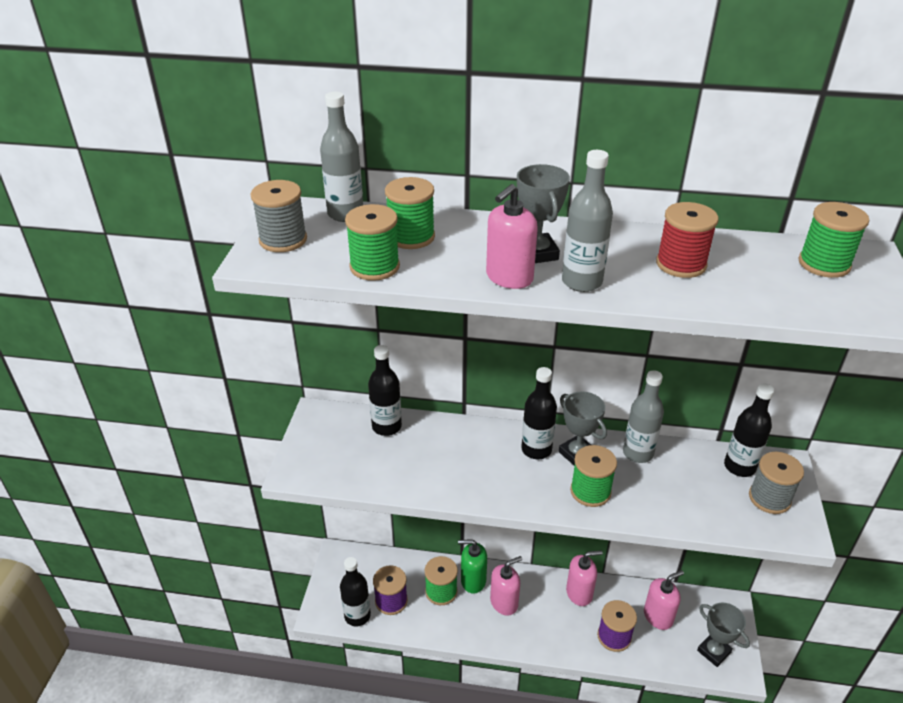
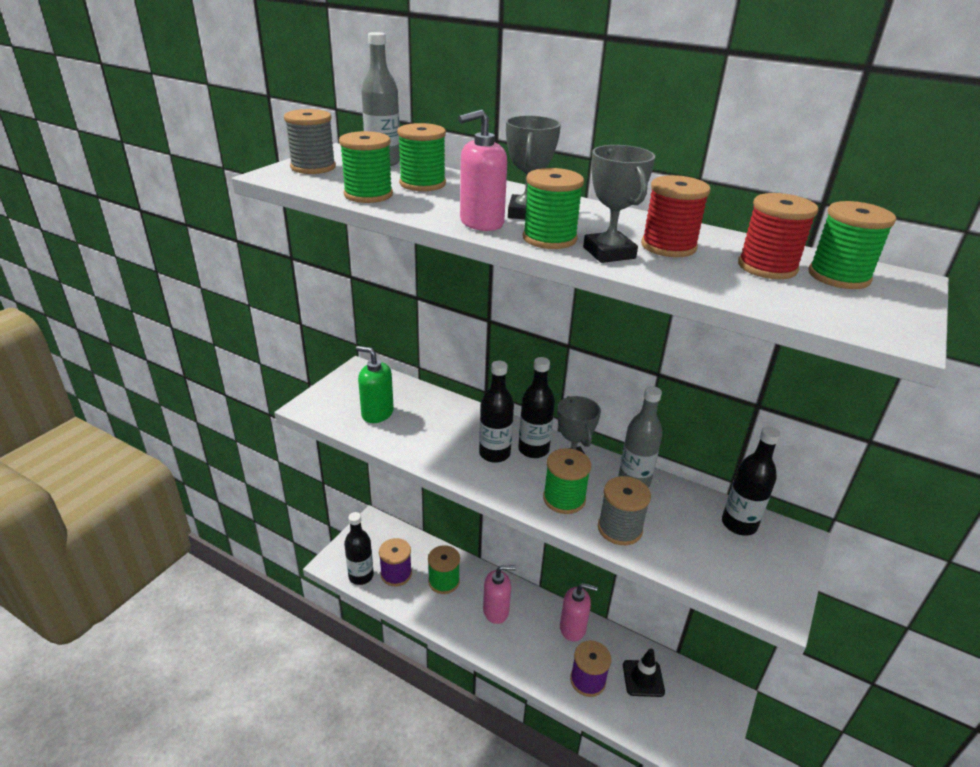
camera: 20 degrees right, 5 degrees down
(386, 427) = (410, 395): black bottle -> black bottle (494, 454)
(473, 581) = (477, 582): green soap dispenser -> green soap dispenser (377, 413)
(582, 282) = (549, 238): grey bottle -> green spool
(658, 616) = (643, 678): pink soap dispenser -> black traffic cone
(713, 651) = (687, 734): grey trophy -> grey trophy (609, 253)
(768, 268) = (767, 267): none -> red spool
(769, 498) = (757, 563): grey spool -> grey spool (619, 529)

